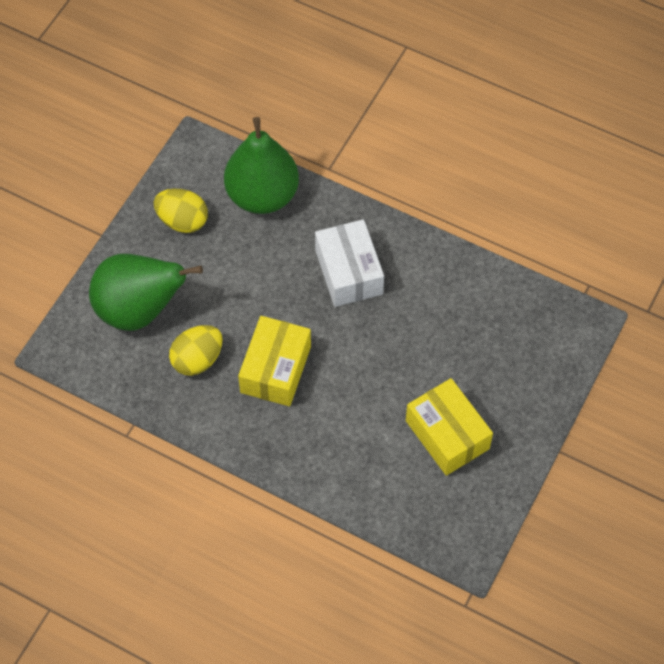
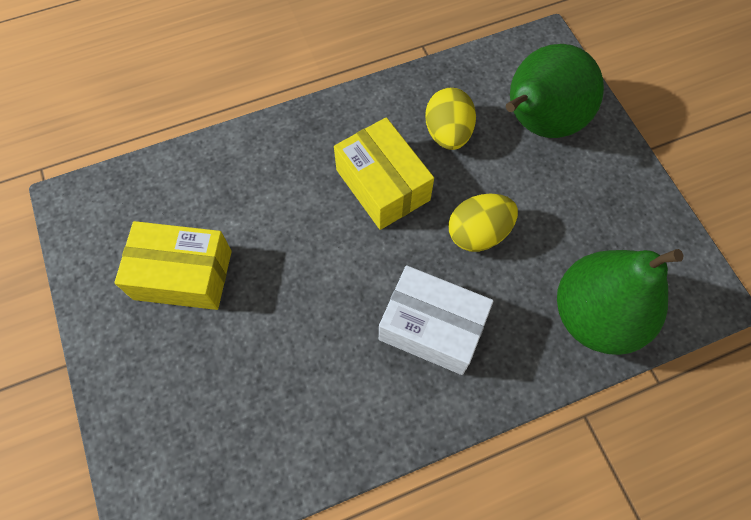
camera: 130 degrees right, 5 degrees up
(182, 221) = (616, 221): yellow egg -> yellow egg (478, 233)

